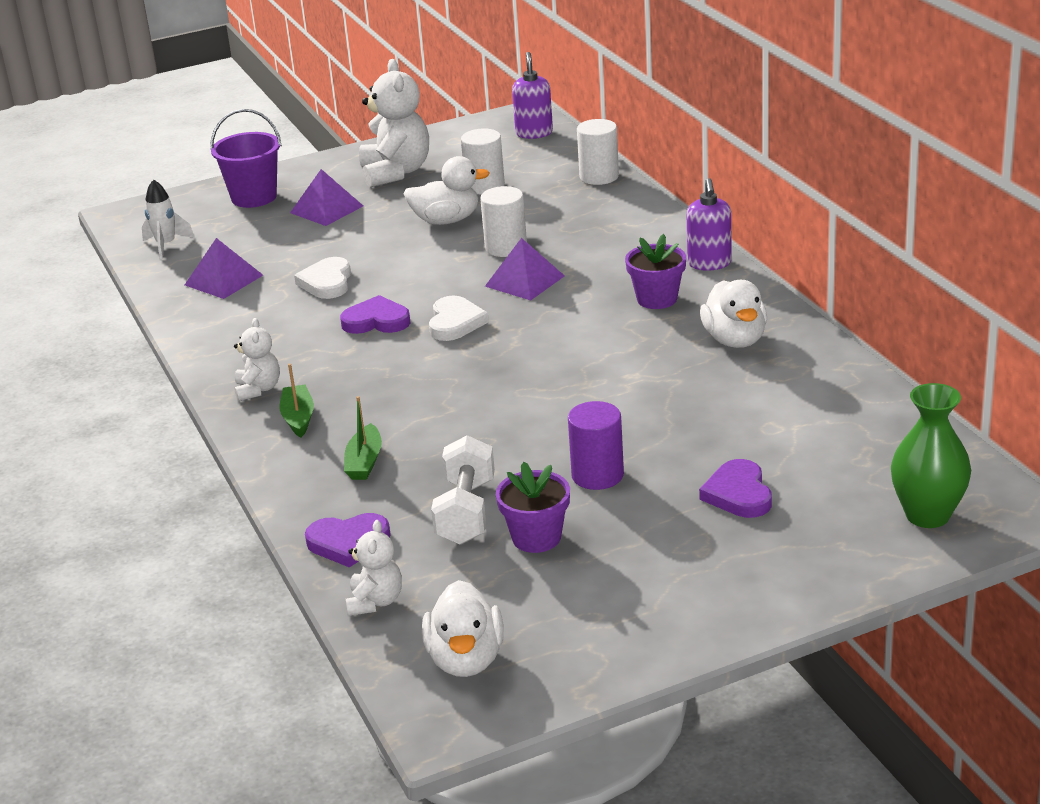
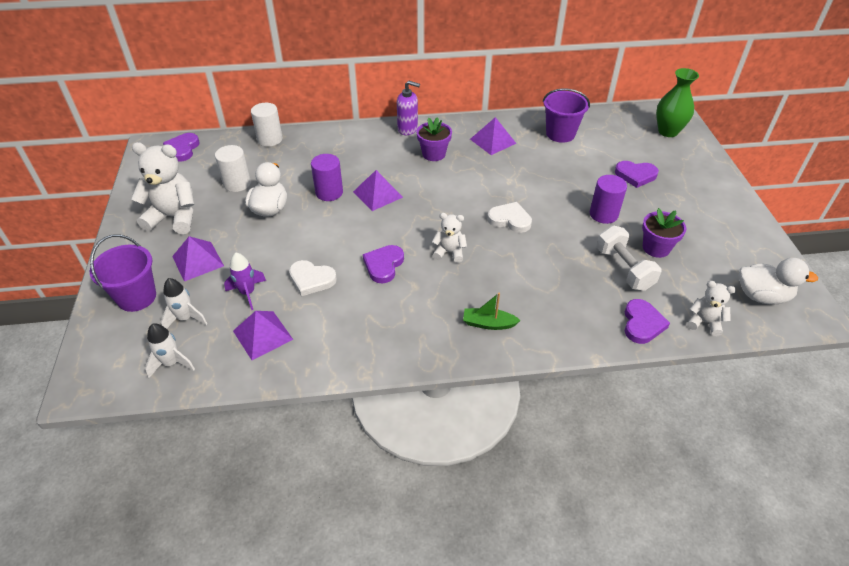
camera: 75 degrees left, 15 degrees up
(232, 232) = (185, 318): none -> white rocket
(258, 389) = (440, 339): white teddy bear -> white teddy bear (449, 252)
(286, 252) = (248, 293): none -> purple rocket
(364, 462) = (555, 301): green boat -> none
(455, 322) = (409, 232): white heart -> white heart (510, 219)
(466, 512) = (624, 269): white dumbbell -> white dumbbell turned 45 degrees clockwise
(506, 247) = (329, 192): white cylinder -> purple cylinder
(534, 133) = (182, 149): purple soap dispenser -> purple heart
(735, 340) = (493, 141): white duck -> purple pyramid
(813, 398) = (560, 134): none -> purple bucket

